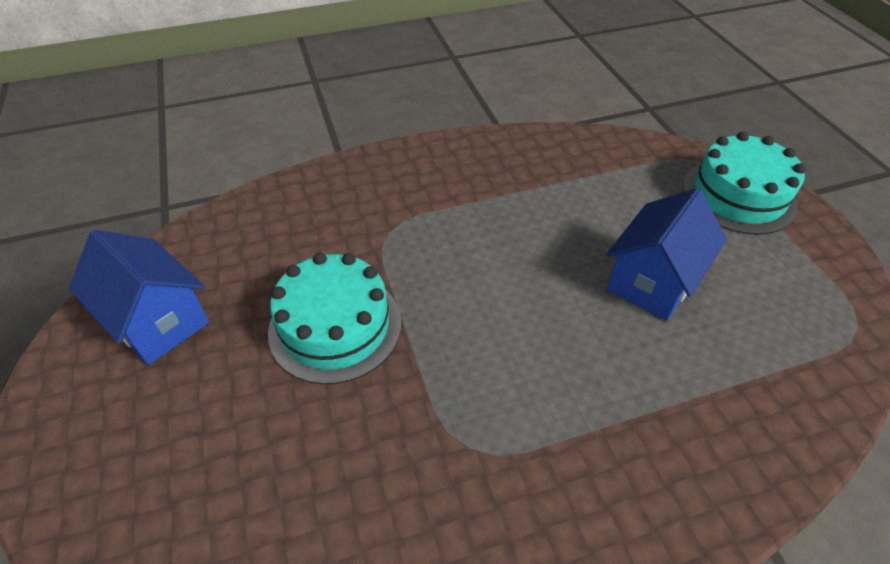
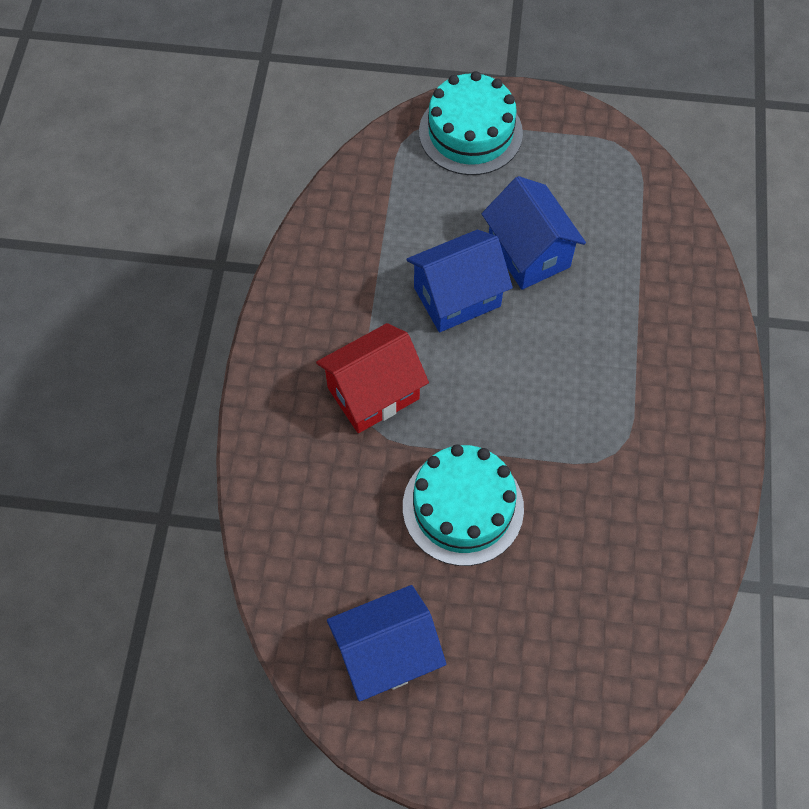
camera: 65 degrees left, 15 degrees up
(421, 223) = (373, 393): none -> red house
(559, 244) = (457, 297): none -> blue house

